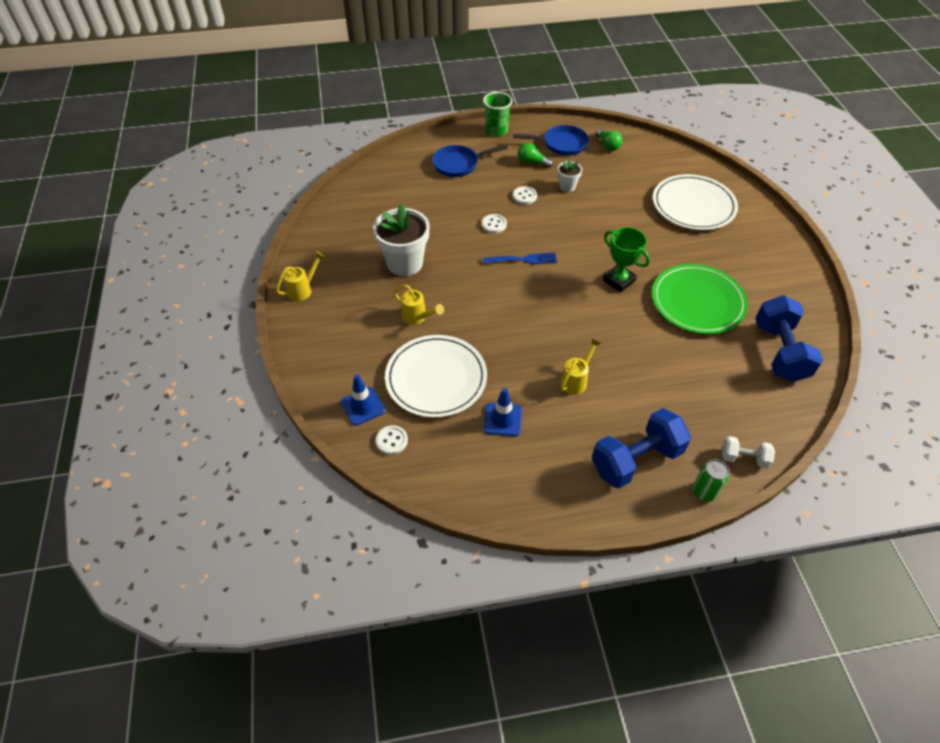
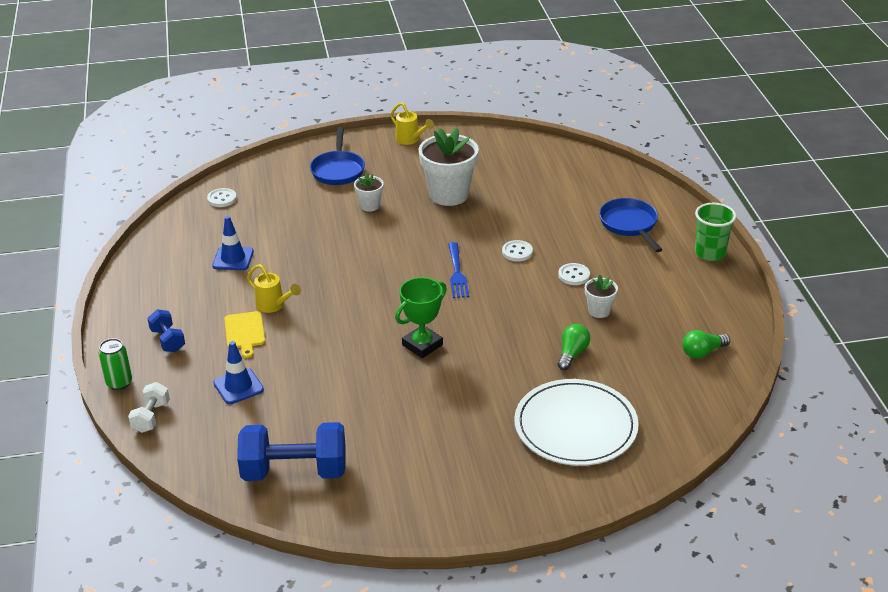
camera: 90 degrees right, 15 degrees down
(363, 406) = (262, 182): blue traffic cone -> blue traffic cone (238, 386)
(417, 317) = (370, 206): yellow watering can -> white flower pot
(436, 378) = (289, 219): white plate -> none
(532, 162) = (646, 282): green light bulb -> green light bulb (572, 354)
(561, 144) = (694, 309): blue pan -> blue pan (338, 170)
(617, 399) = (245, 332): none -> yellow cutting board
(636, 460) = (168, 340): blue dumbbell -> blue dumbbell, size x0.51
(697, 301) = (384, 408): green plate -> none

